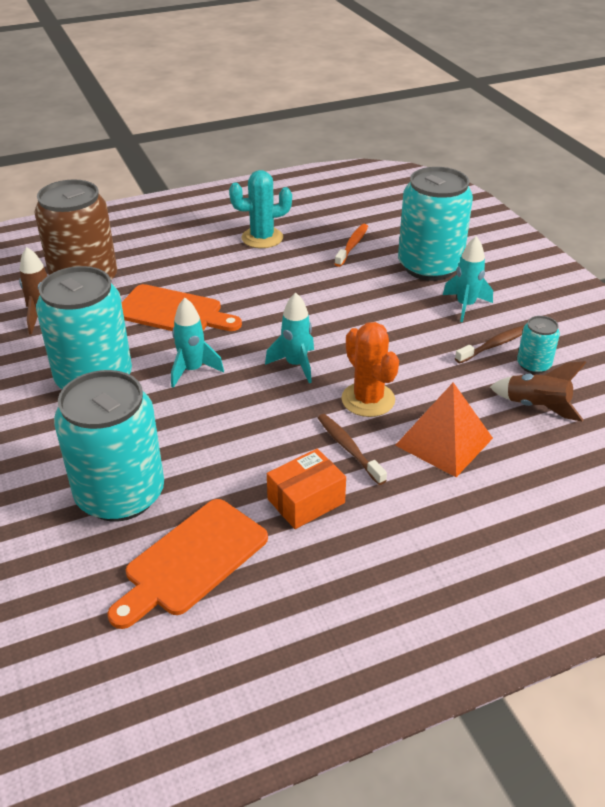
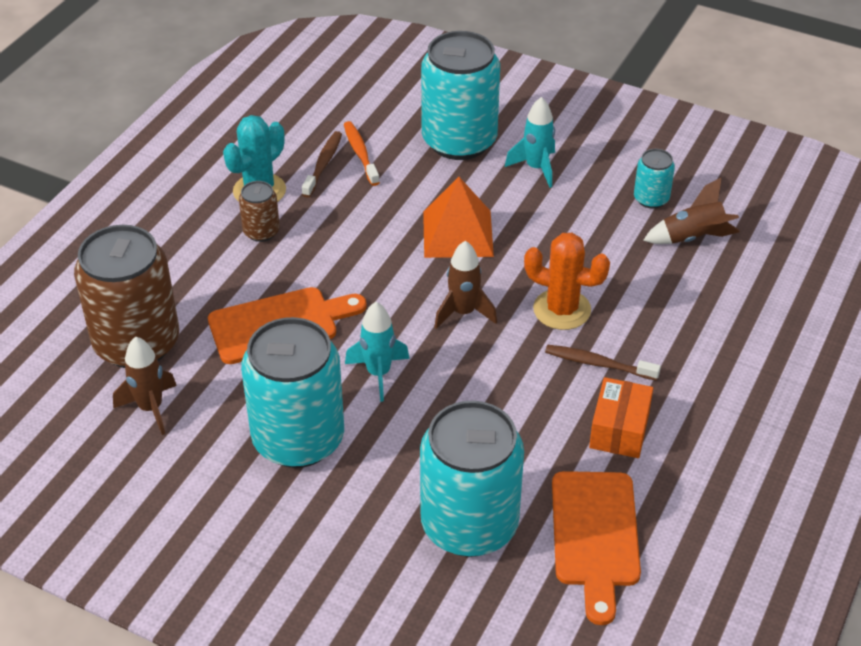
camera: 40 degrees left, 5 degrees up
(233, 259) = (261, 231): none -> brown can
(296, 365) = (463, 313): turquoise rocket -> brown rocket
(444, 441) = (660, 312): orange pyramid -> orange pyramid (457, 233)
(494, 345) = (602, 196): brown toothbrush -> brown toothbrush (323, 164)

